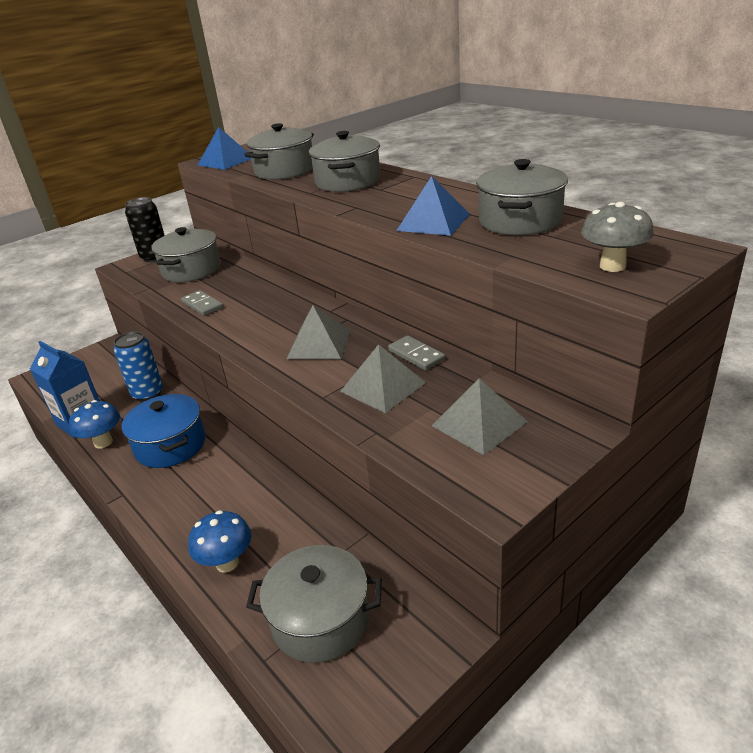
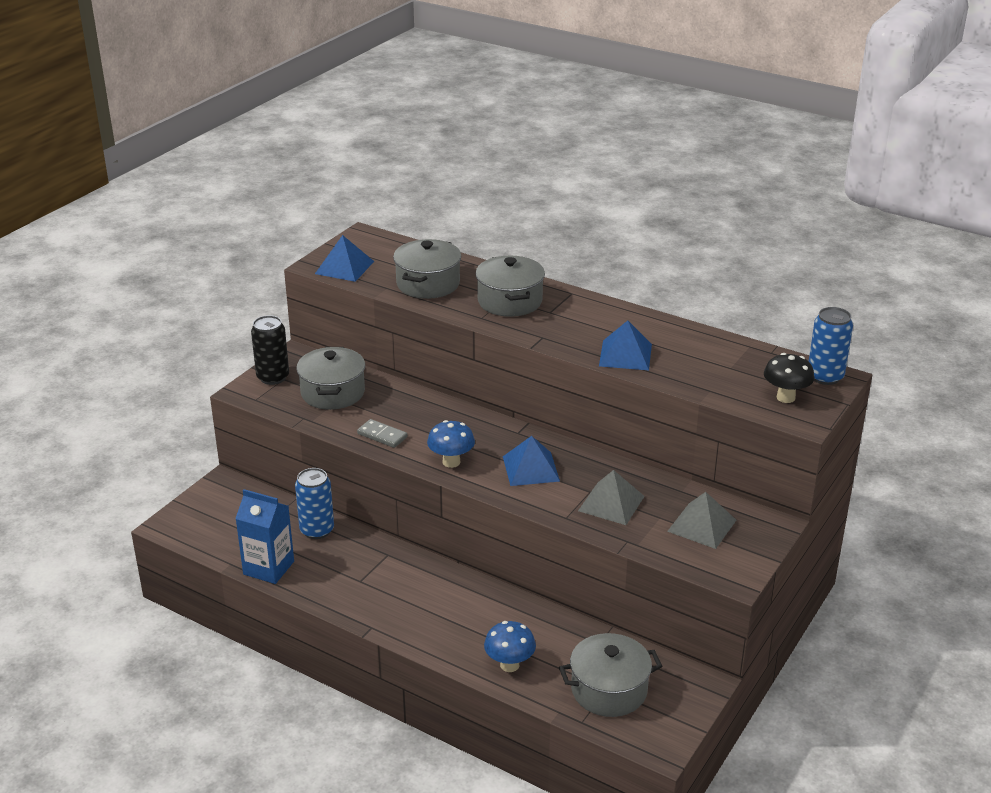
camera: 20 degrees left, 0 degrees up
(103, 442) = (310, 584): blue mushroom -> blue mushroom (451, 462)
(170, 445) = (384, 578): blue pot -> none
(319, 344) = (530, 468): grey pyramid -> blue pyramid
(416, 355) = (623, 472): grey domino -> none
(520, 221) = (698, 351): grey pot -> none
(612, 266) = (785, 397): grey mushroom -> black mushroom
(676, 247) = (825, 377): none -> blue can

